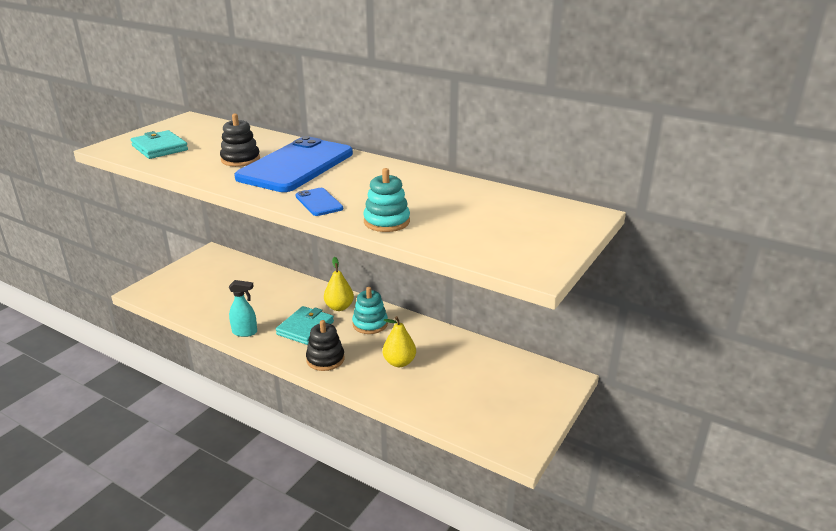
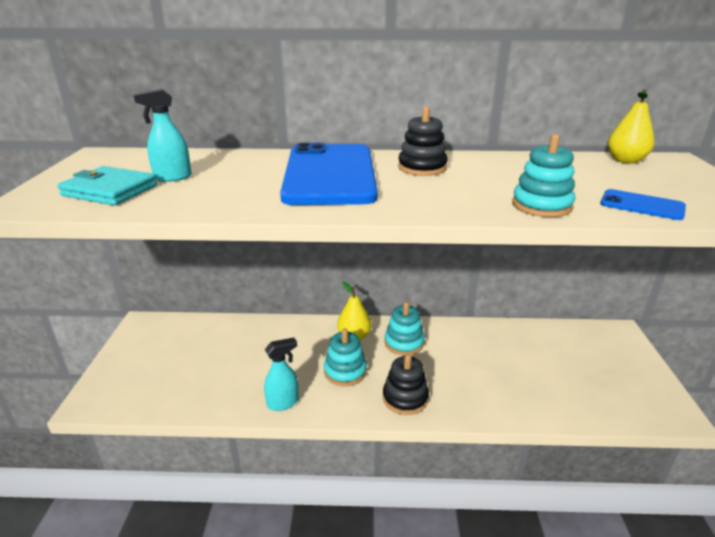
camera: 30 degrees left, 0 degrees up
(203, 146) = (172, 177): none -> turquoise spray bottle
(240, 159) = (249, 182): black stacking toy -> black stacking toy (422, 168)
(305, 328) = (345, 372): turquoise wallet -> turquoise stacking toy
(319, 202) = (432, 204): blue phone -> blue phone (642, 205)
(399, 362) = (477, 372): yellow pear -> yellow pear (625, 160)

